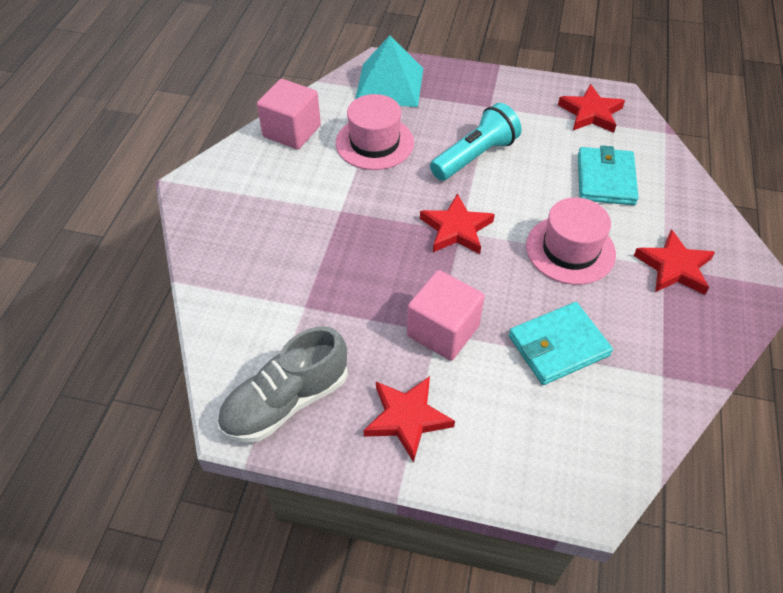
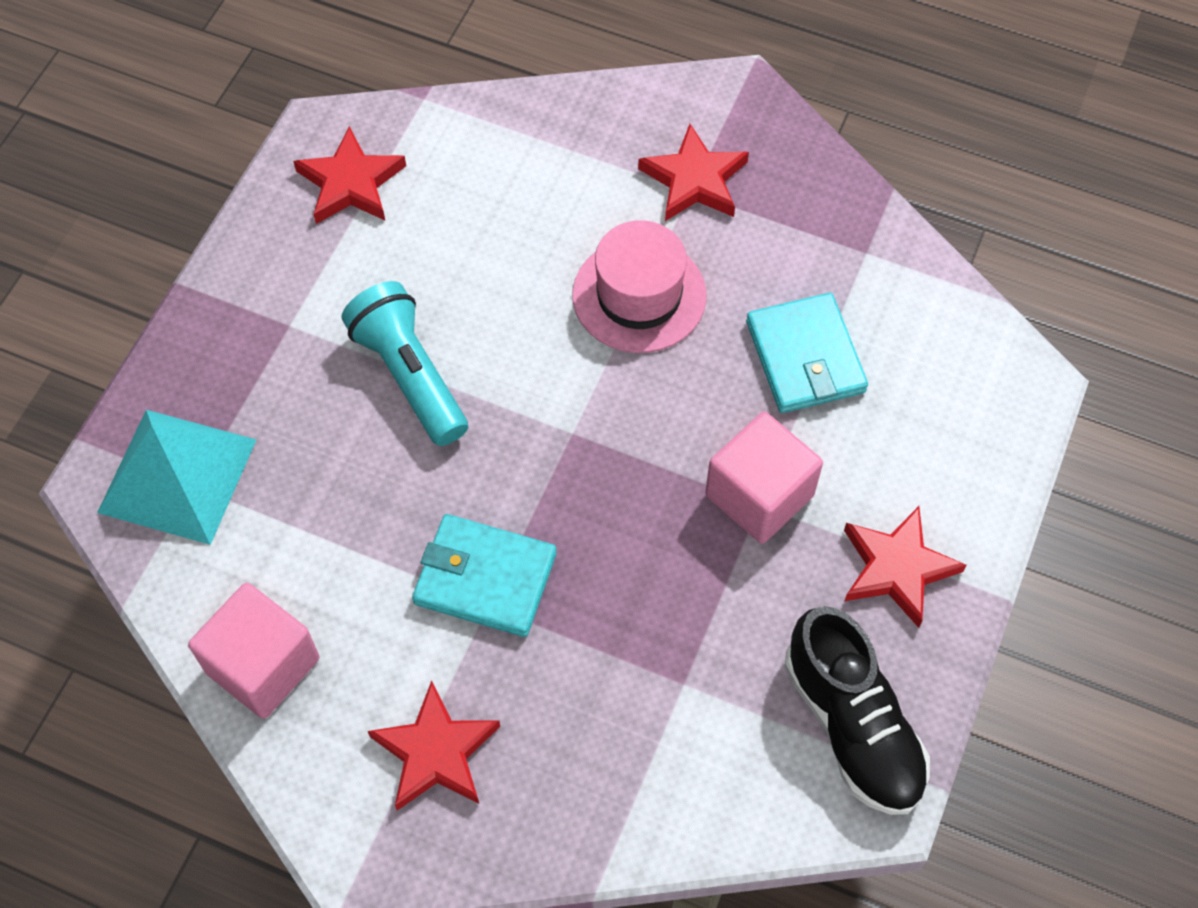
camera: 80 degrees left, 10 degrees up
(286, 401) = (852, 726): grey shoe -> black shoe
(374, 143) = (334, 526): pink hat -> none
(456, 229) = (567, 438): red star -> red star (435, 752)
(605, 179) = (507, 208): turquoise wallet -> turquoise wallet (485, 578)

